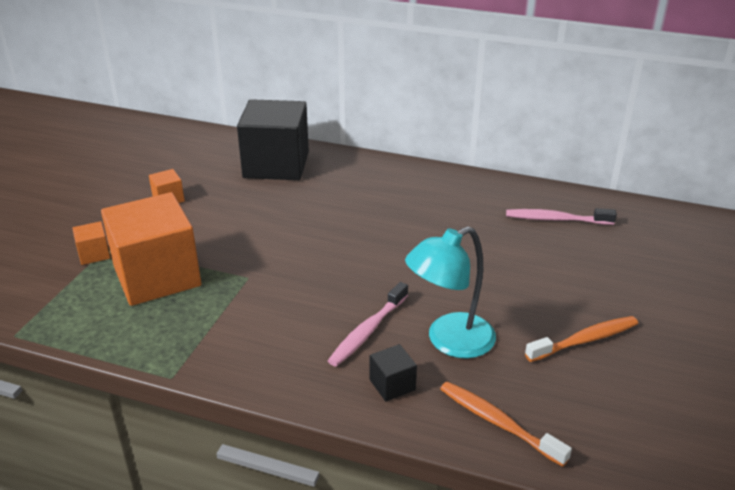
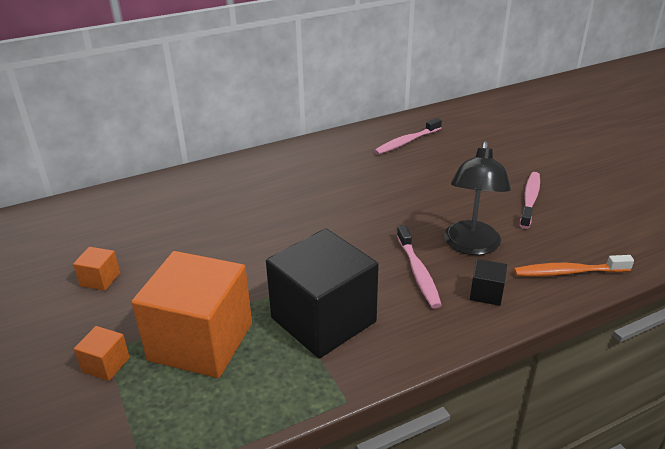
camera: 45 degrees left, 0 degrees up
(276, 165) = (156, 203): black cube -> black cube (323, 320)
(449, 341) = (471, 246): turquoise lamp -> black lamp
(585, 340) = (530, 200): orange toothbrush -> pink toothbrush

